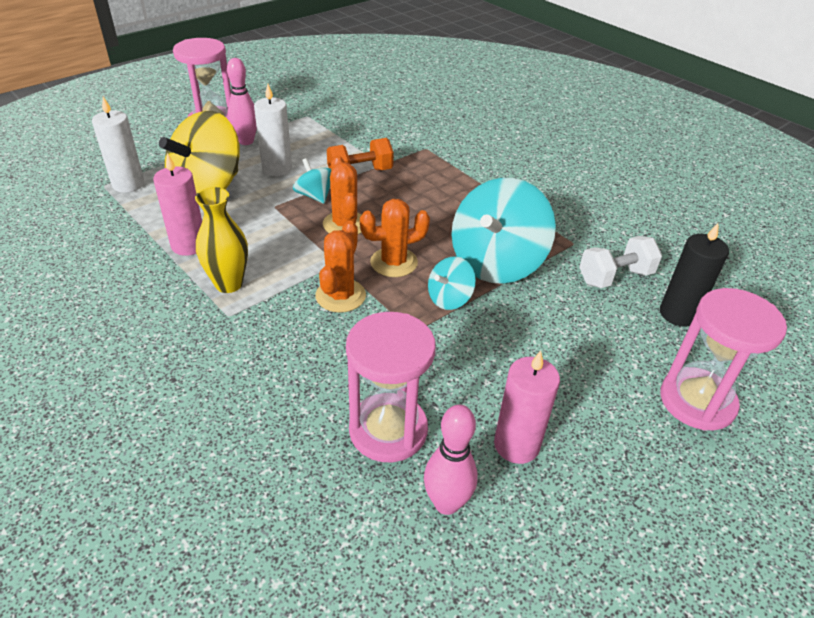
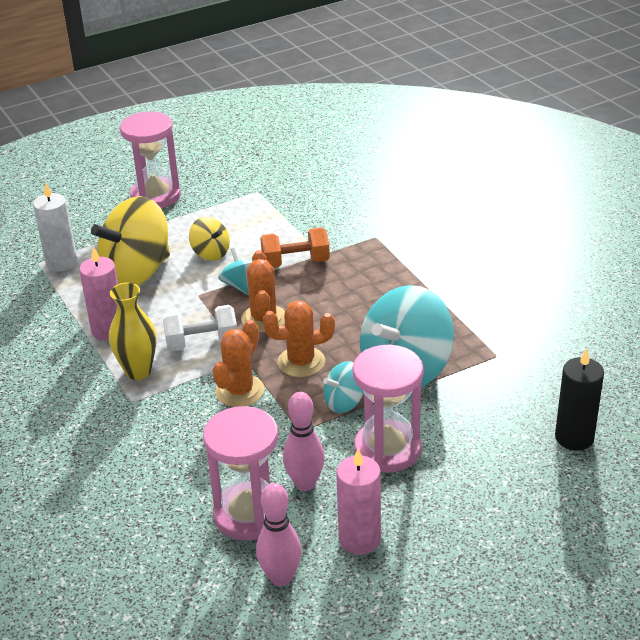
camera: 15 degrees right, 5 degrees down
(246, 141) = (186, 220): pink bowling pin -> pink bowling pin (305, 484)
(277, 168) = (210, 253): white candle -> yellow spinning top
(615, 277) = (524, 395): white dumbbell -> white dumbbell (202, 343)
(697, 401) = (550, 521): pink hourglass -> pink hourglass (387, 449)

